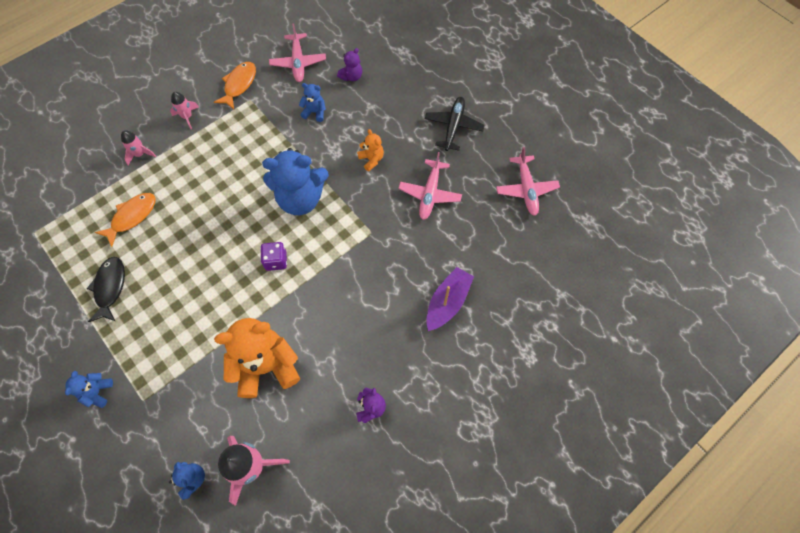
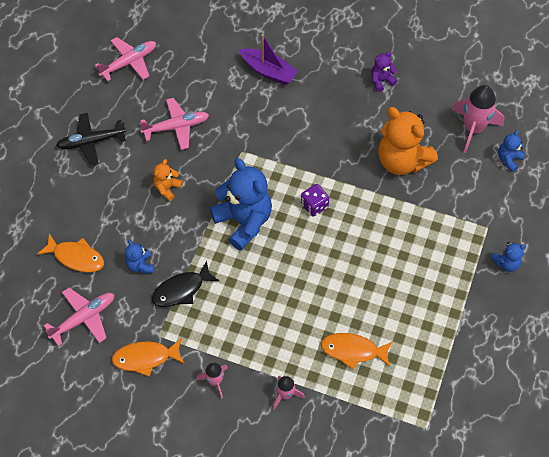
camera: 120 degrees left, 5 degrees down
(110, 287) = (426, 318): black fish -> black fish (181, 290)
(351, 76) = (76, 257): purple teddy bear -> orange fish
(447, 302) = (268, 71): purple boat -> purple boat turned 150 degrees counterclockwise

